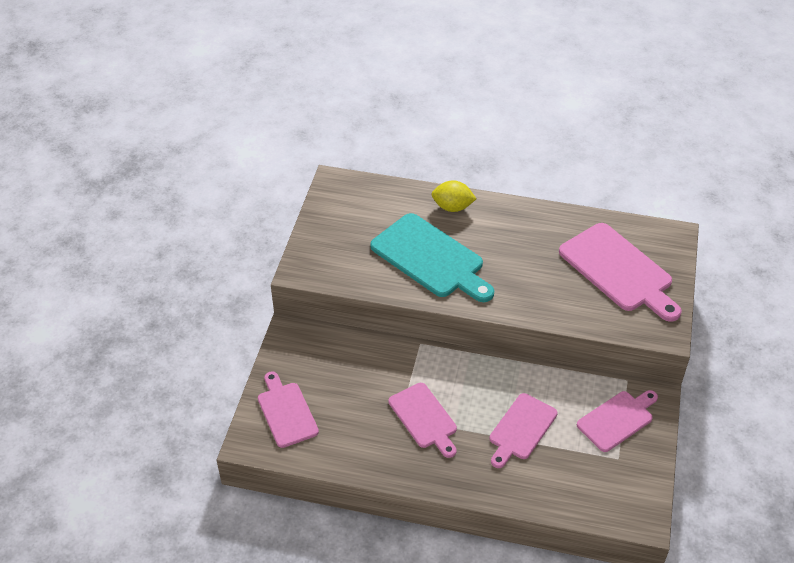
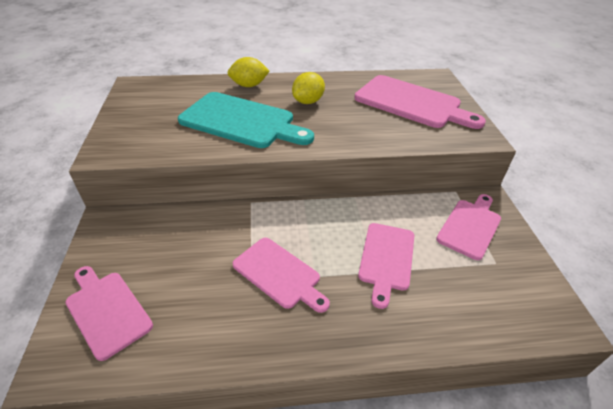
camera: 20 degrees left, 5 degrees down
(507, 245) = (308, 101): none -> yellow lemon

